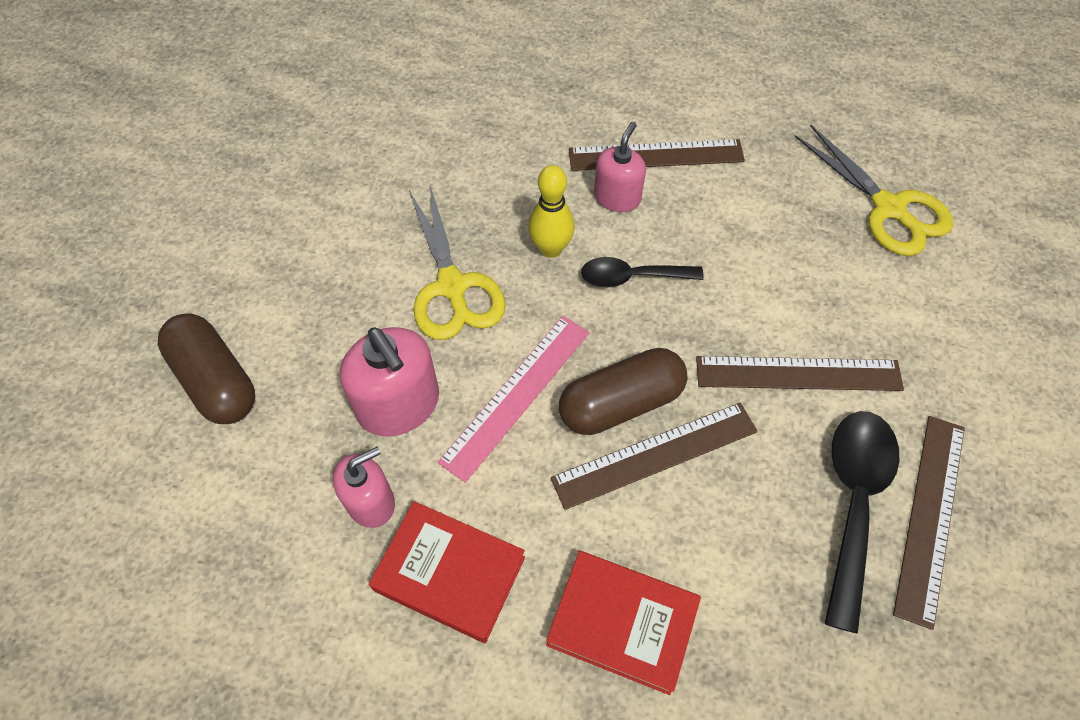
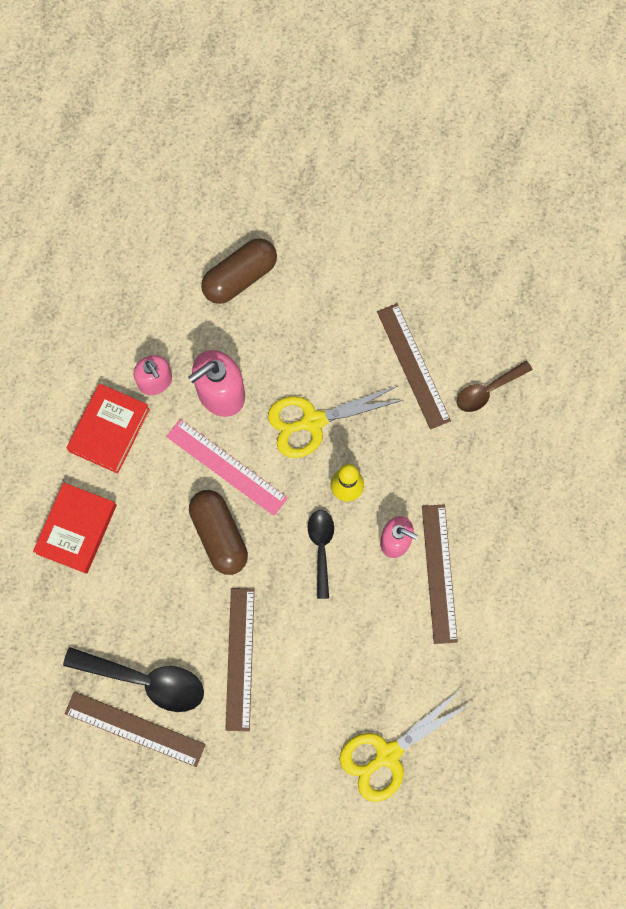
camera: 90 degrees right, 15 degrees up
(423, 106) = (487, 390): none -> brown spoon
(655, 455) = (182, 555): brown ruler -> brown ruler (413, 365)

